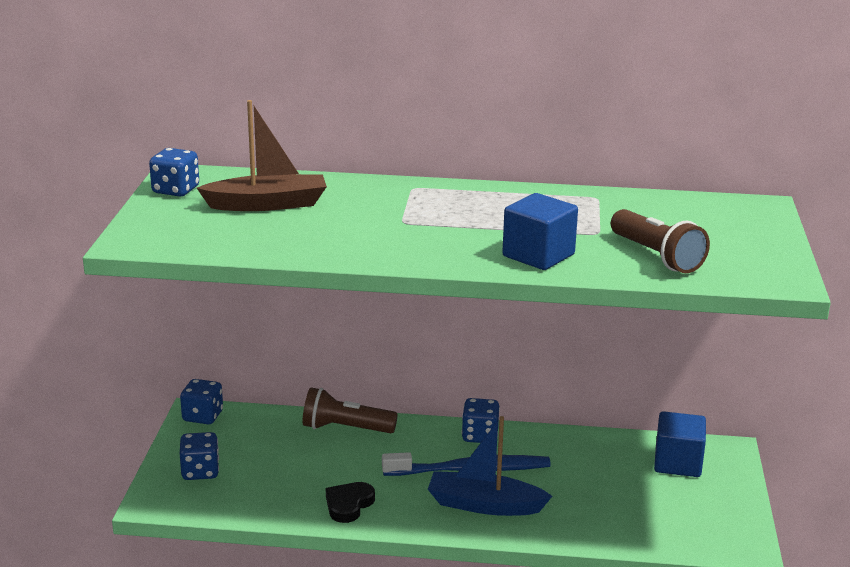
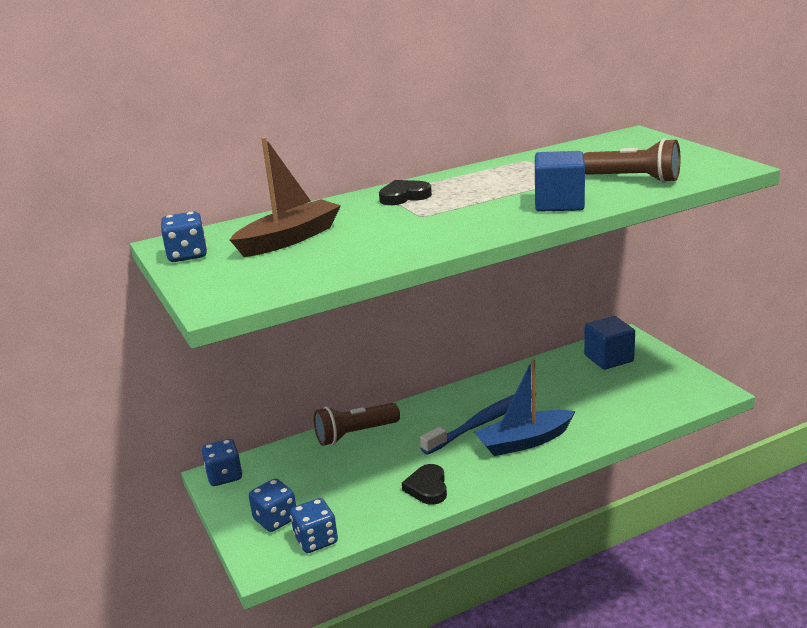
camera: 30 degrees left, 0 degrees up
(422, 197) = (404, 196): none -> black heart
(480, 436) = (460, 397): blue dice -> blue dice (316, 540)

